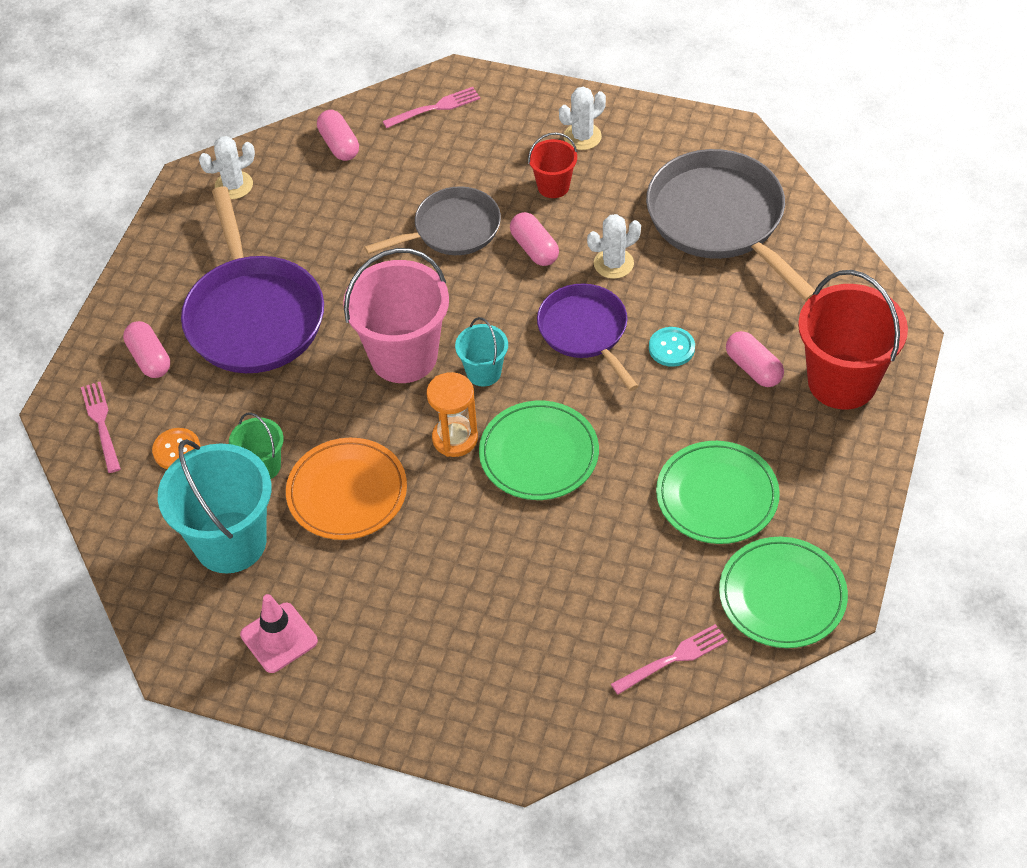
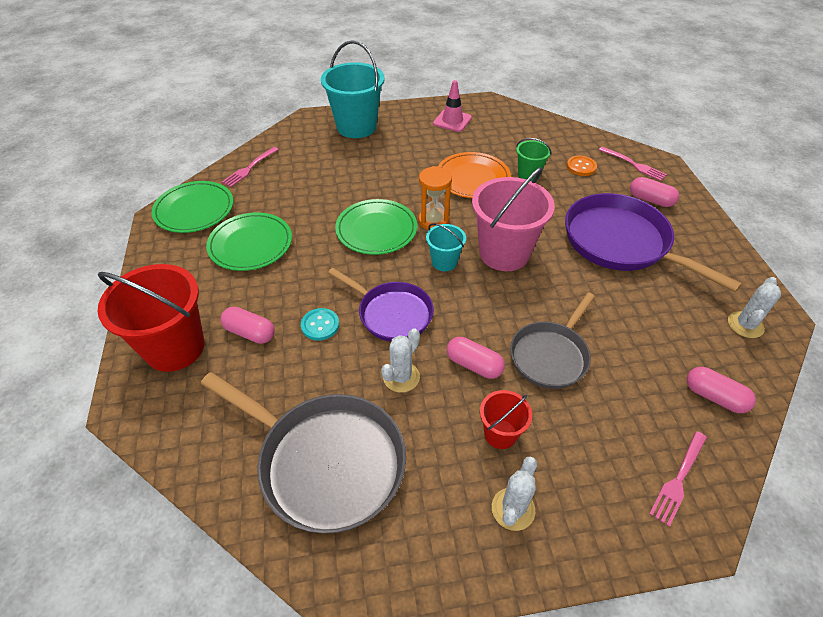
camera: 150 degrees right, 5 degrees down
(230, 542) = (511, 143): turquoise bucket -> turquoise bucket (356, 127)

